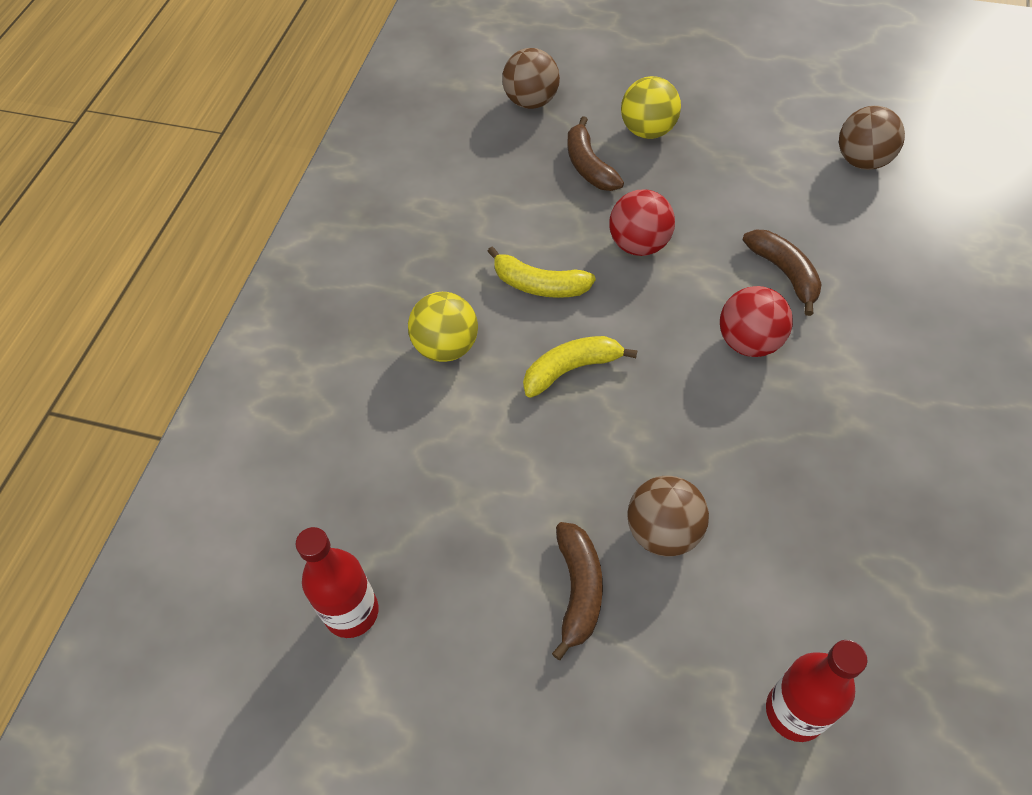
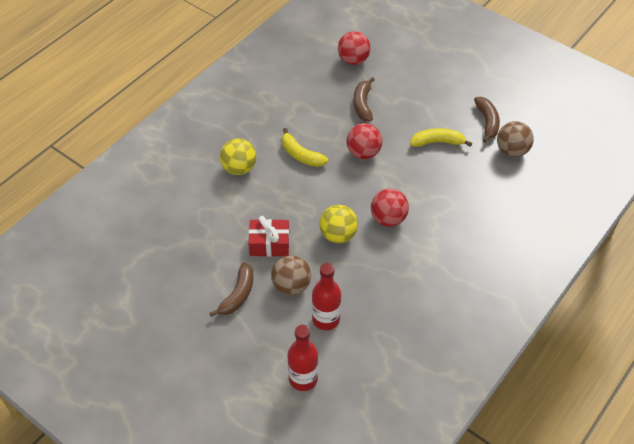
camera: 20 degrees right, 5 degrees down
(351, 612) = (134, 265): red bottle -> red bottle (326, 319)
(531, 101) = (353, 60): brown ball -> red ball
(571, 369) = (292, 200): yellow banana -> yellow banana (437, 142)
(578, 466) = (269, 244): none -> red gift
(648, 131) = (406, 96): yellow ball -> yellow ball (338, 235)
(784, 273) = (429, 193): brown banana -> brown banana (487, 122)

